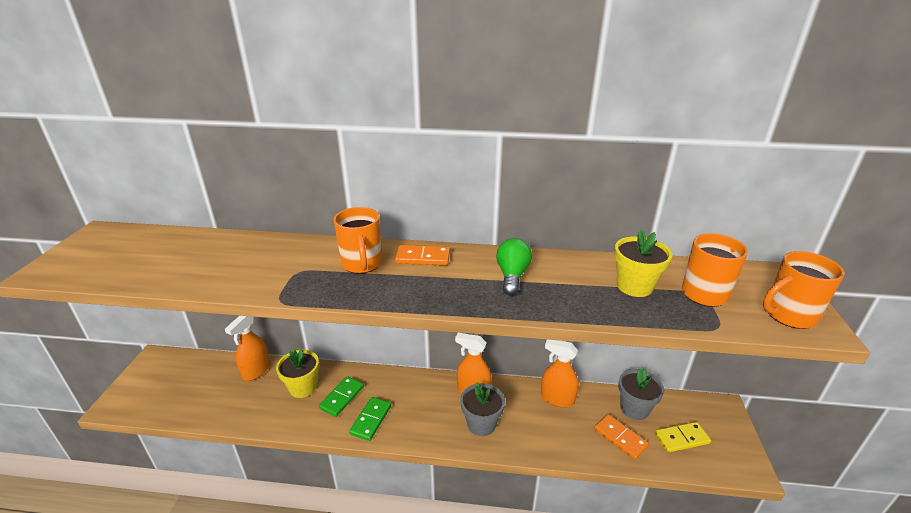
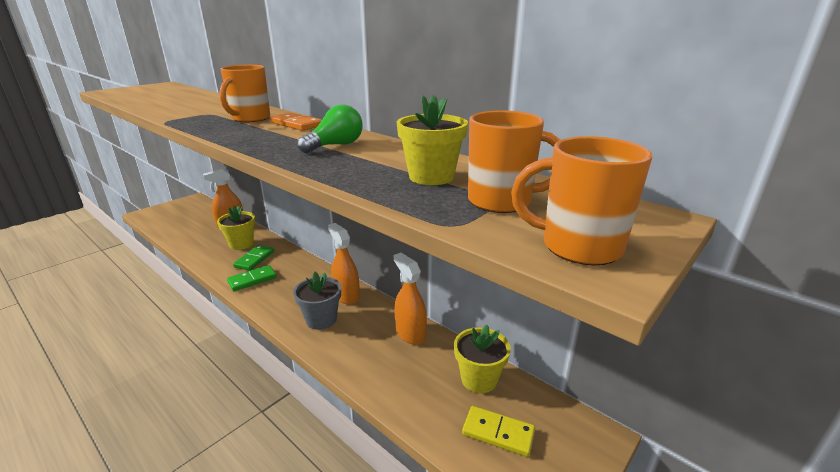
camera: 35 degrees right, 5 degrees down
(342, 397) = (254, 259): green domino -> green domino turned 45 degrees counterclockwise
(620, 438) = (428, 394): orange domino -> none
(634, 408) = (479, 379): grey flower pot -> yellow flower pot

